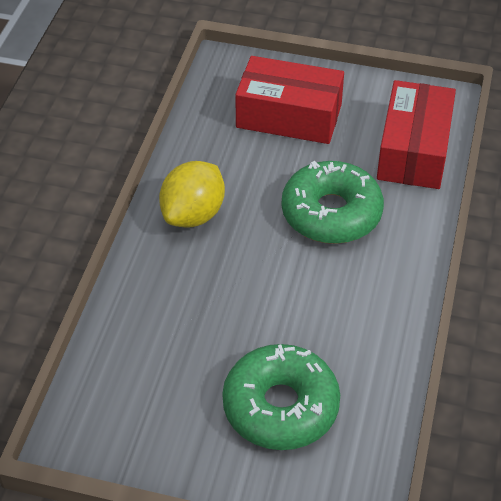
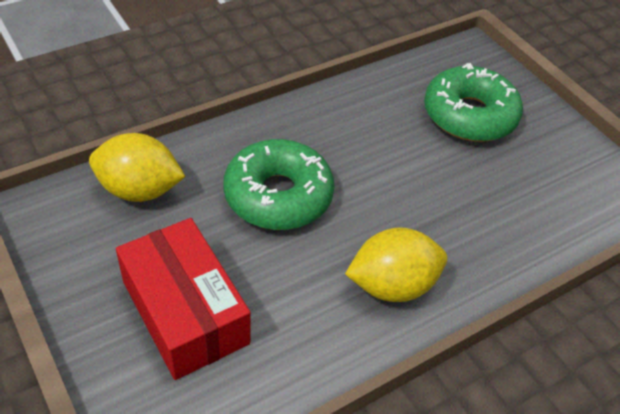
camera: 140 degrees left, 0 degrees up
(413, 150) = (139, 190): red box -> yellow lemon

